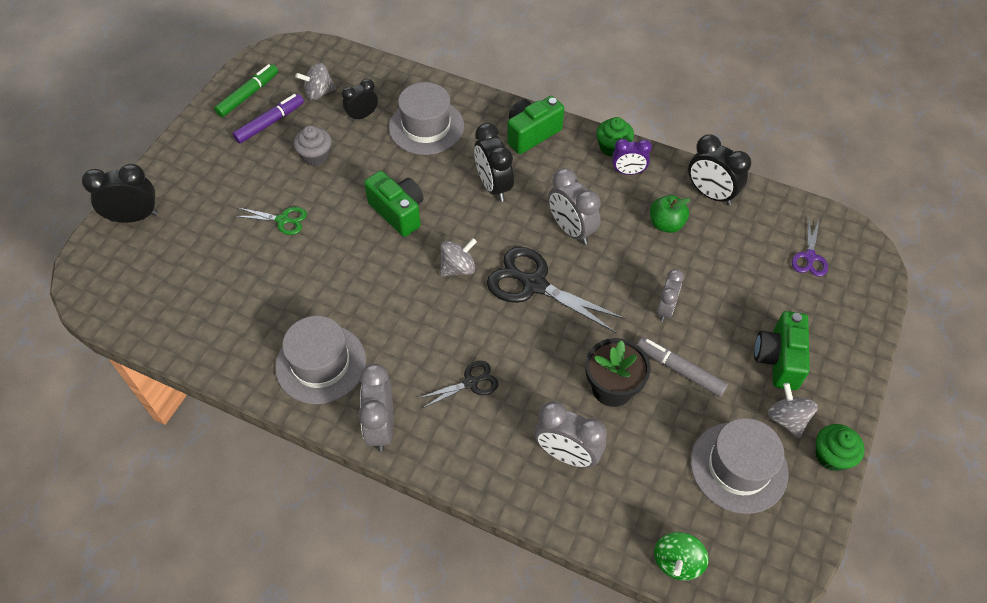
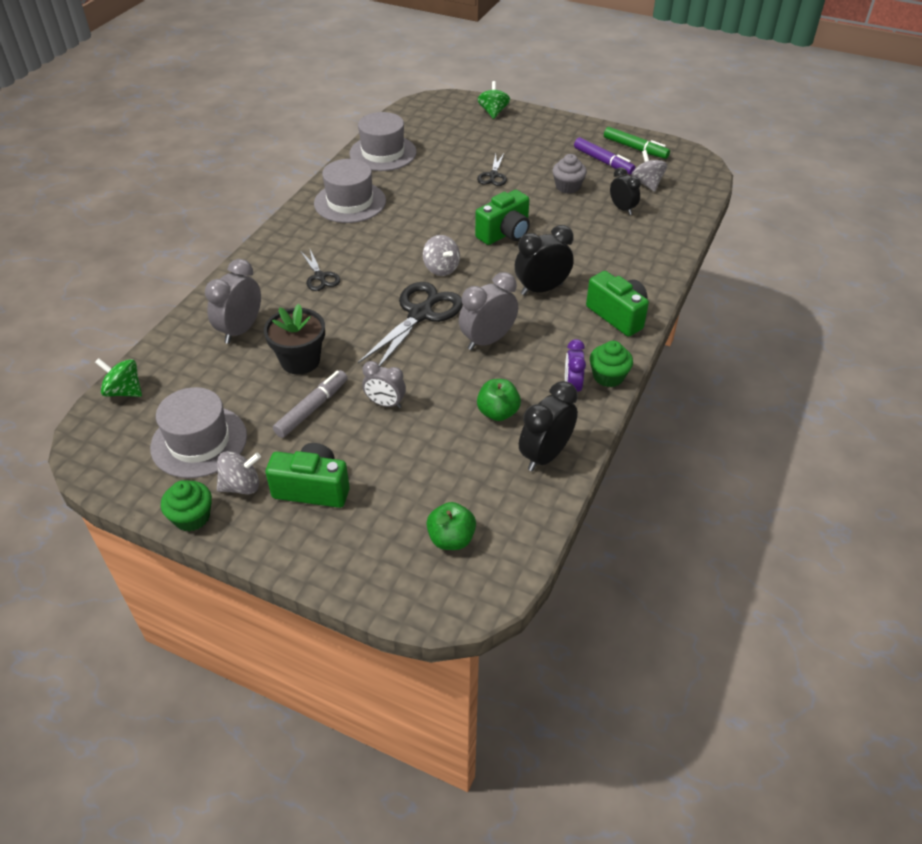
camera: 90 degrees right, 10 degrees down
(134, 217) = (493, 112): black clock -> green spinning top
(283, 220) = (493, 175): green scissors -> black scissors
(381, 427) = (288, 233): grey clock -> none
(426, 127) = (615, 246): grey hat -> grey hat (383, 153)
(809, 257) = (451, 539): purple scissors -> green apple

